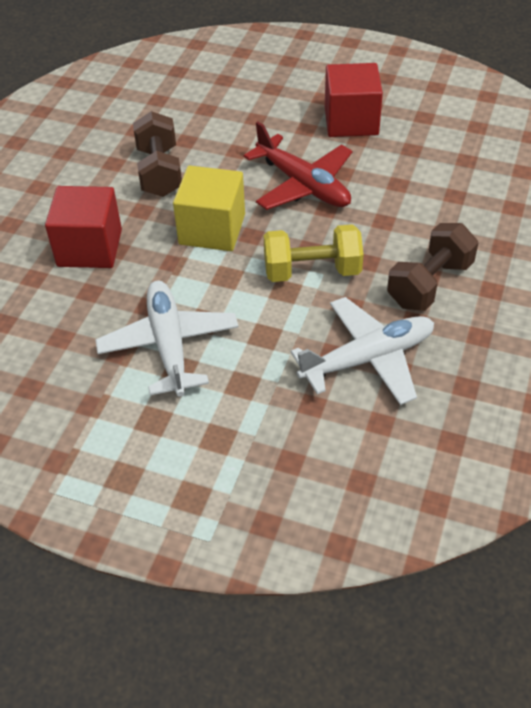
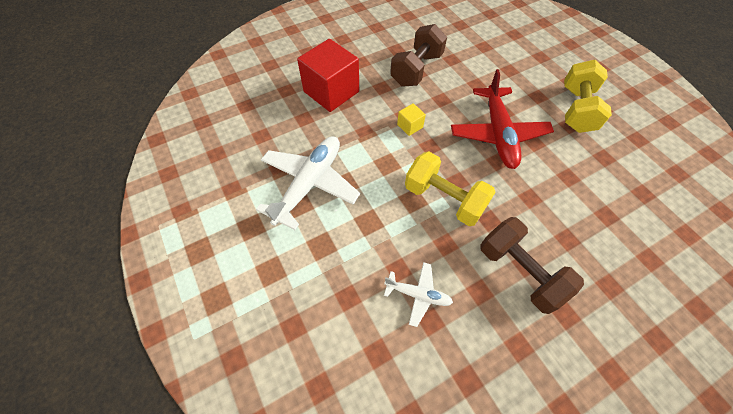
camera: 40 degrees right, 10 degrees up
(212, 229) = (410, 126): yellow cube -> yellow cube, size x0.44
(351, 121) = (576, 109): red cube -> yellow dumbbell
(368, 359) = (418, 295): white plane -> white plane, size x0.52
(429, 284) = (519, 272): brown dumbbell -> brown dumbbell turned 60 degrees clockwise

